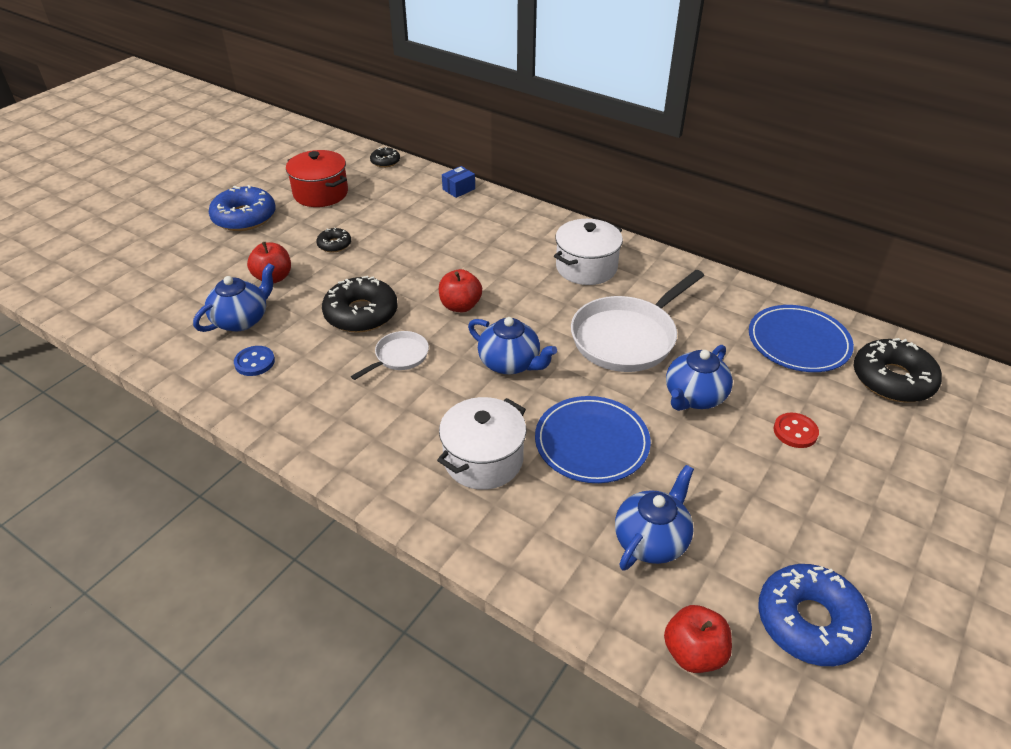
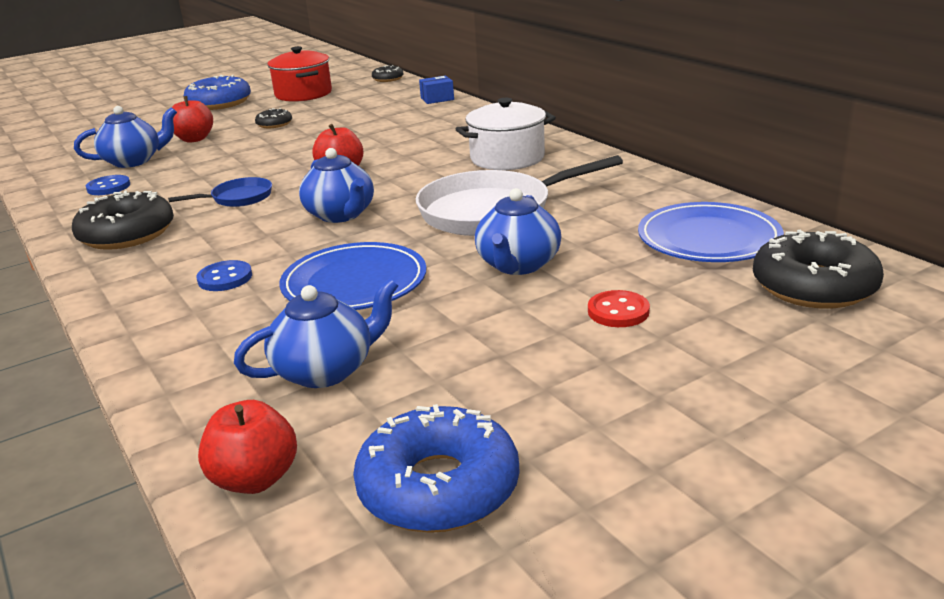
camera: 25 degrees right, 15 degrees down
(361, 314) = (240, 167): black donut -> black donut (127, 234)
(399, 357) = (238, 198): white pan -> blue pan
(483, 460) = (225, 278): white pot -> blue button
(694, 397) = (518, 265): blue teapot -> blue teapot turned 45 degrees counterclockwise

